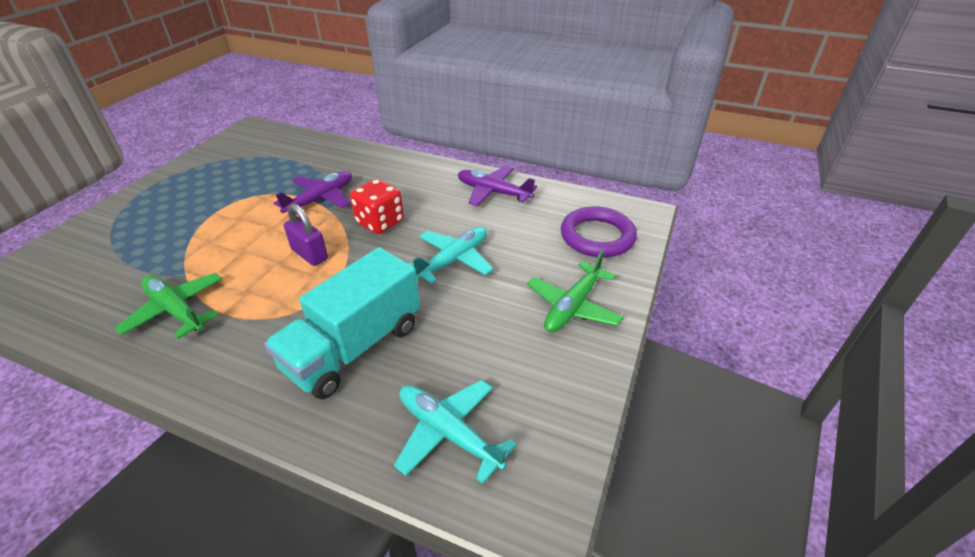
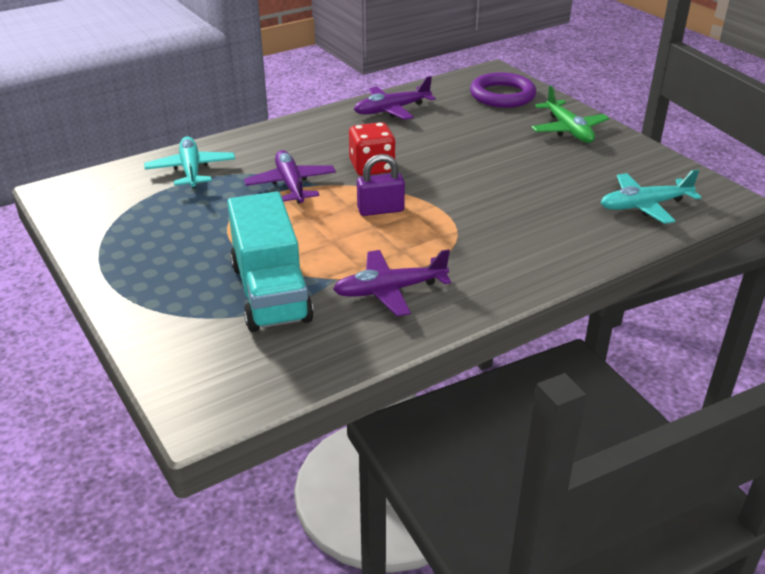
camera: 55 degrees left, 5 degrees down
(176, 310) = (390, 290): green plane -> purple plane
(354, 347) = (529, 218): turquoise truck -> turquoise truck (270, 292)
(454, 260) = (467, 153): turquoise plane -> turquoise plane (191, 170)

